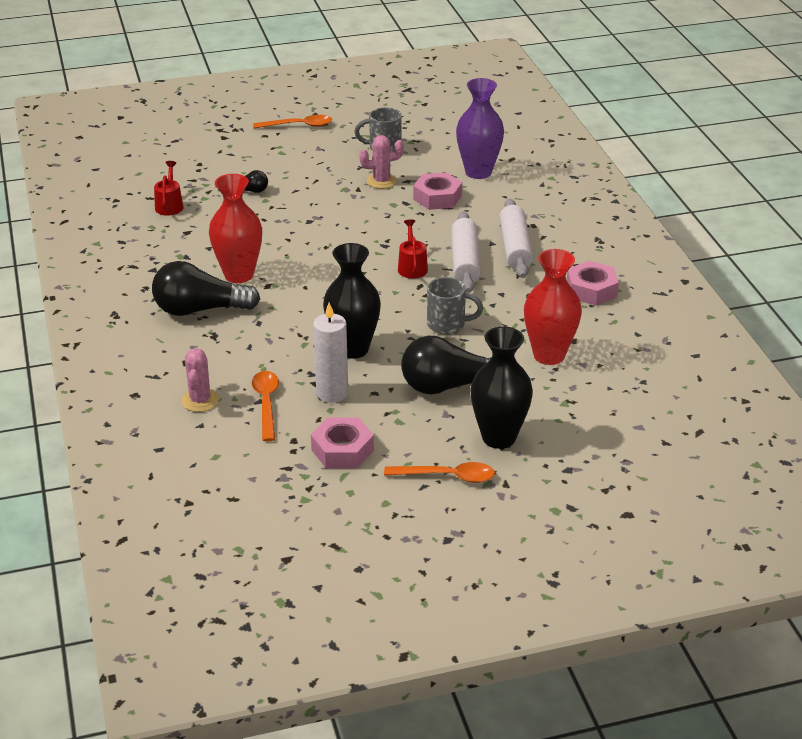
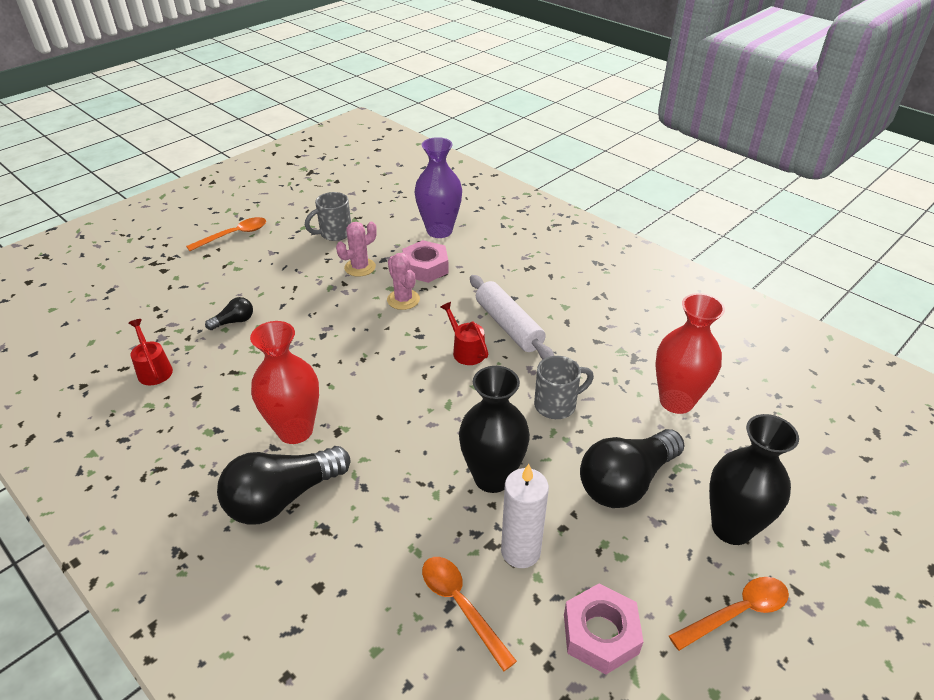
camera: 30 degrees left, 5 degrees up
(200, 400) = (378, 642): pink cactus -> pink cactus (403, 299)
(515, 247) = (538, 295): white rolling pin -> none
(591, 290) = (641, 314): pink nut -> none

